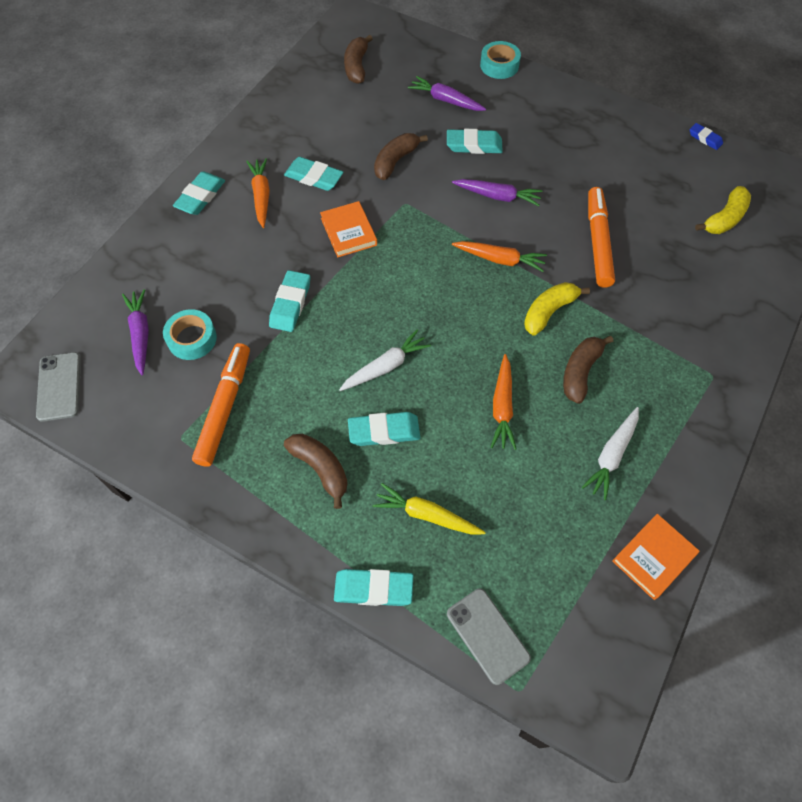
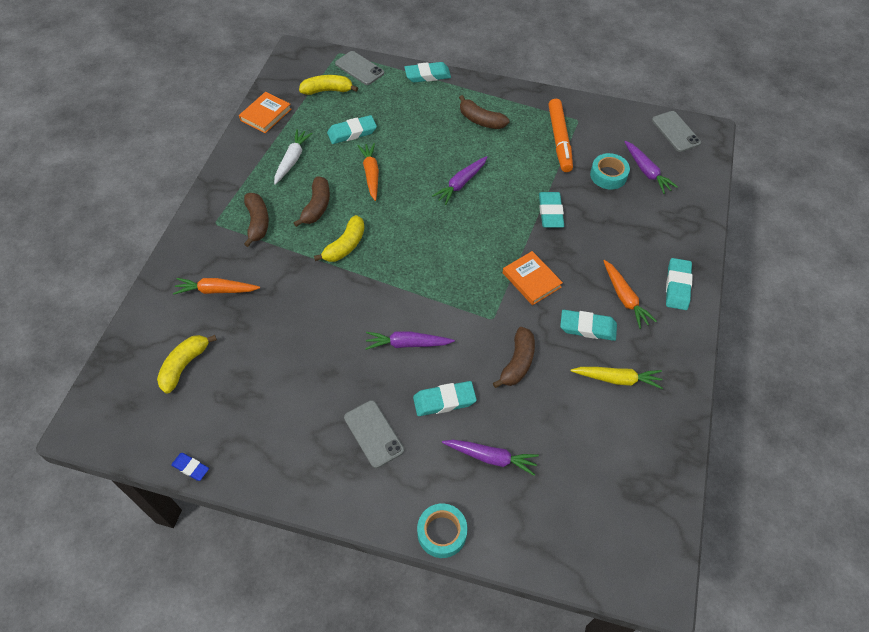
camera: 165 degrees right, 5 degrees down
(357, 66) = (611, 488): brown banana -> brown banana (257, 222)
(384, 431) = (448, 146): turquoise eraser -> turquoise eraser (352, 132)
(385, 366) = (461, 184): white carrot -> purple carrot
(426, 515) = (407, 110): yellow carrot -> yellow carrot (617, 379)
(499, 259) = (393, 281): orange carrot -> orange carrot (216, 290)
(542, 133) = (374, 434): none -> grey phone
(549, 591) = (327, 90): none -> yellow banana
(598, 242) = (307, 316): orange marker -> none

